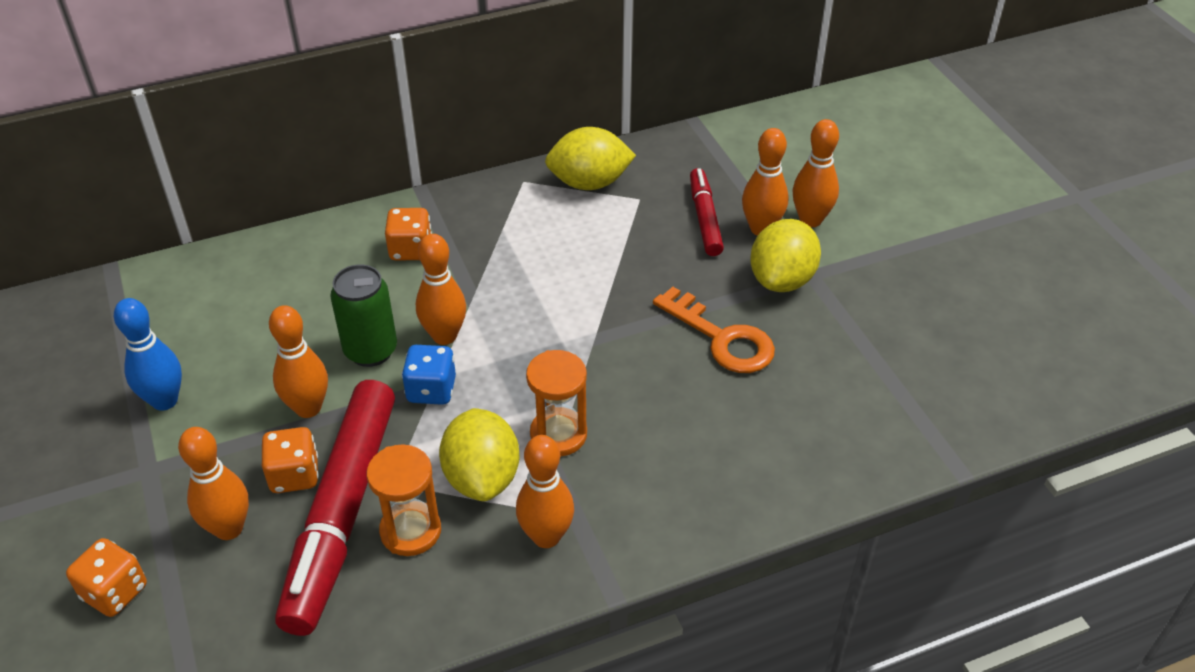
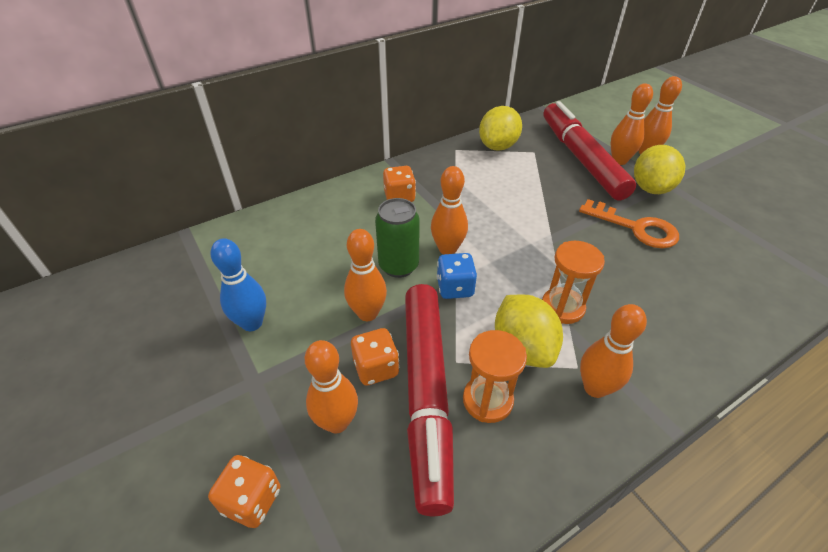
camera: 10 degrees left, 0 degrees up
(589, 183) = (498, 146): yellow lemon -> yellow lemon turned 45 degrees counterclockwise
(704, 218) = (581, 158): red marker -> red marker, size x1.94

